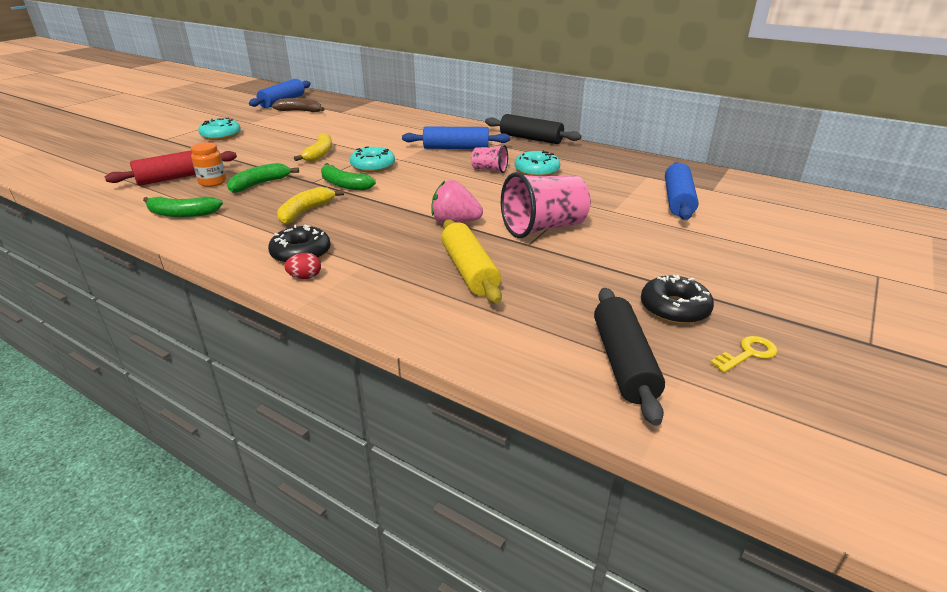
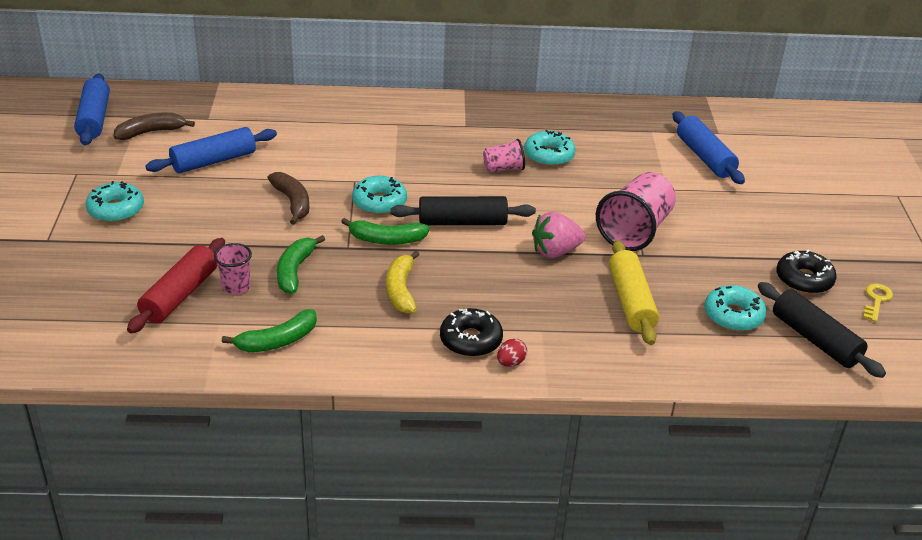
camera: 35 degrees left, 5 degrees up
(212, 182) = (236, 287): orange jar -> pink cup
(320, 154) = (293, 202): yellow banana -> brown banana
(456, 148) = (430, 144): blue rolling pin -> blue rolling pin (213, 161)
(469, 271) = (631, 301): yellow rolling pin -> yellow rolling pin turned 45 degrees clockwise
(531, 139) = (488, 105): black rolling pin -> black rolling pin (462, 222)
(555, 312) = (733, 315): none -> turquoise donut

